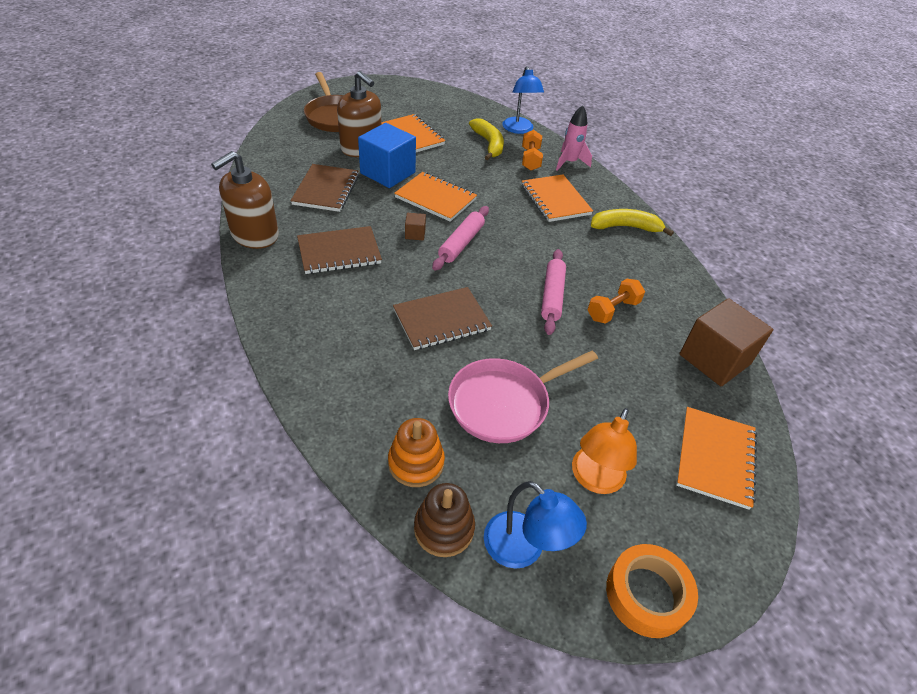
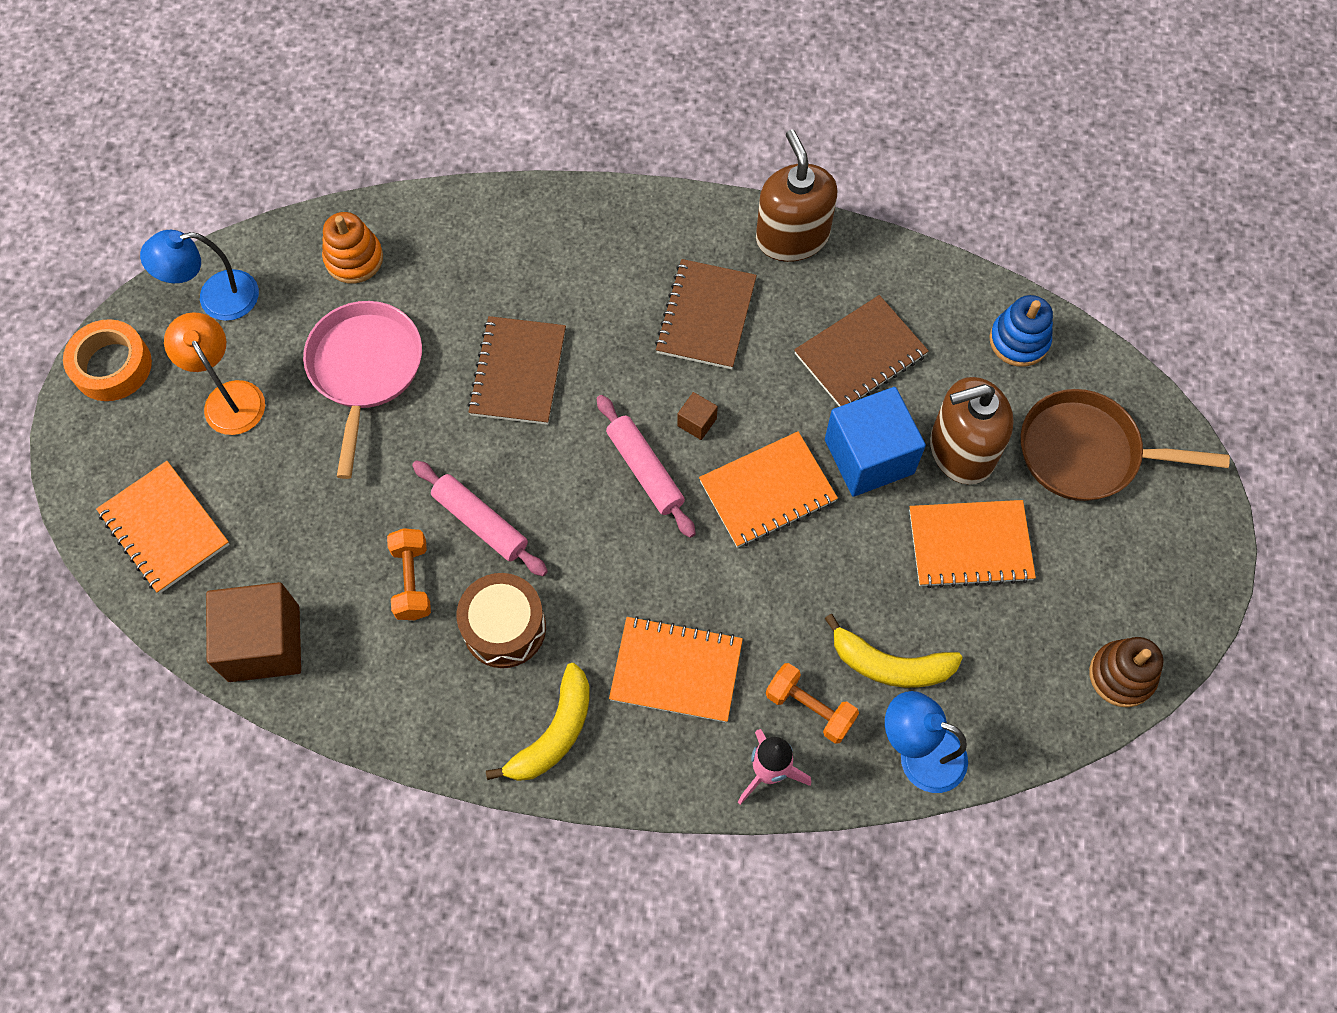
camera: 125 degrees right, 20 degrees up
(282, 144) = (1019, 340): none -> blue stacking toy
(326, 190) = (860, 354): brown notebook -> brown notebook turned 75 degrees counterclockwise
(444, 528) = (278, 249): brown stacking toy -> brown stacking toy (1121, 675)
(597, 263) = (504, 628): none -> brown drum

